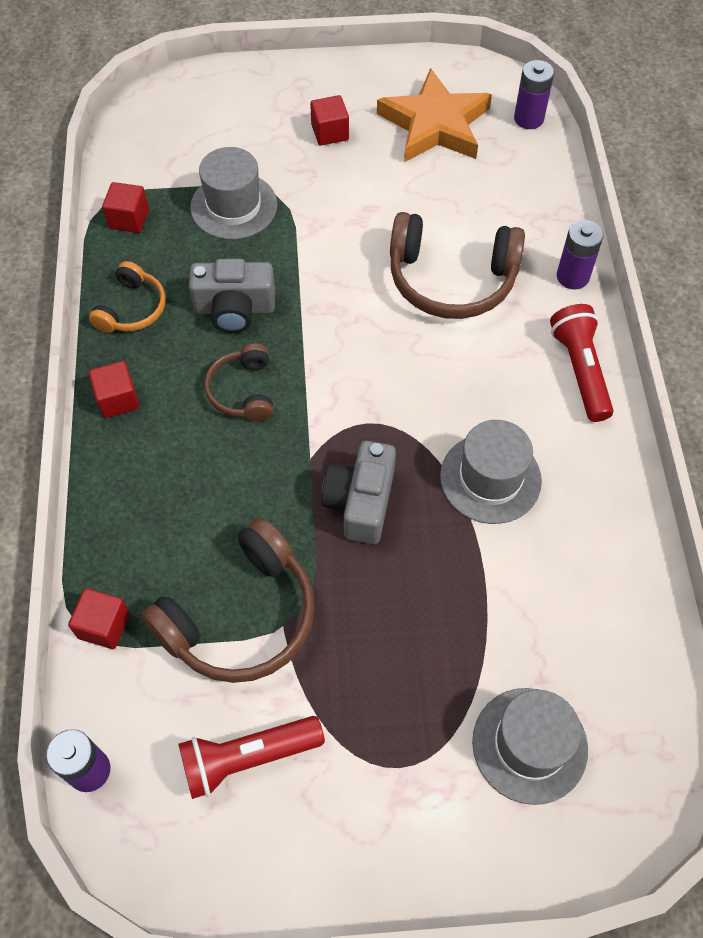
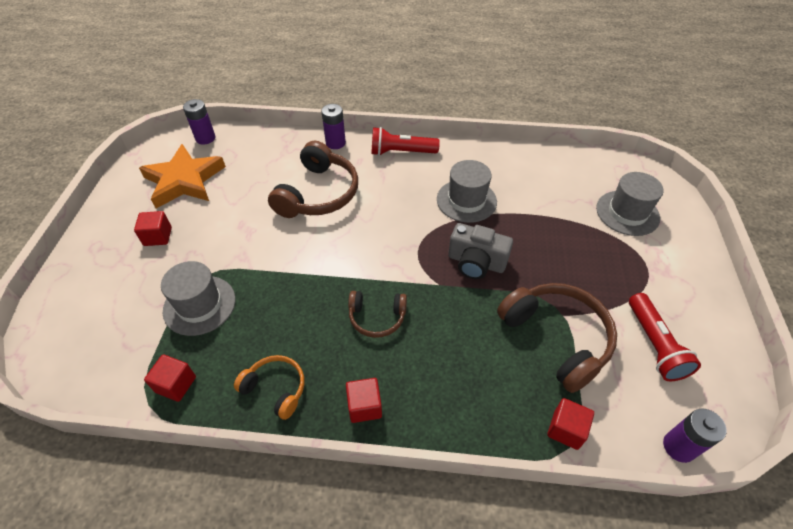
camera: 80 degrees left, 10 degrees down
(234, 309) = (301, 315): grey camera -> none

